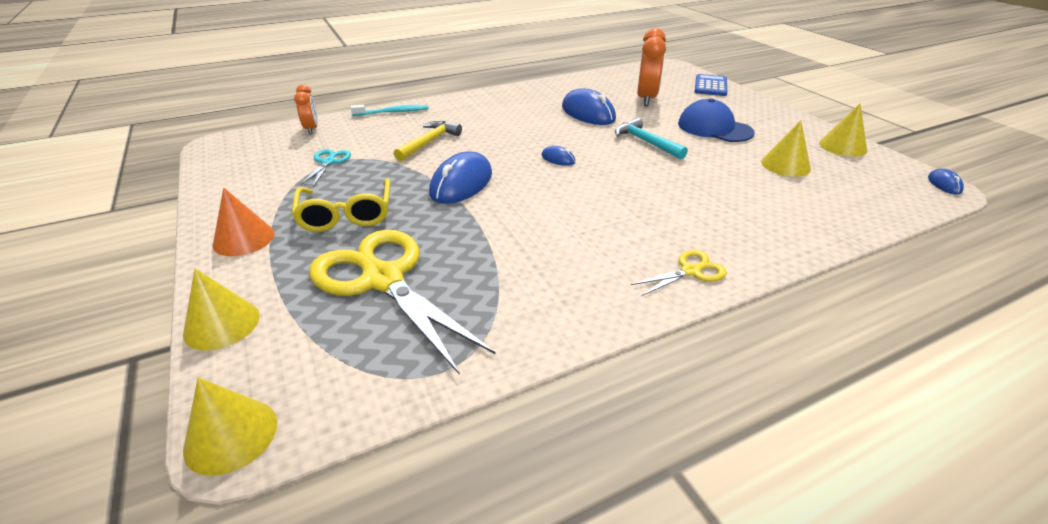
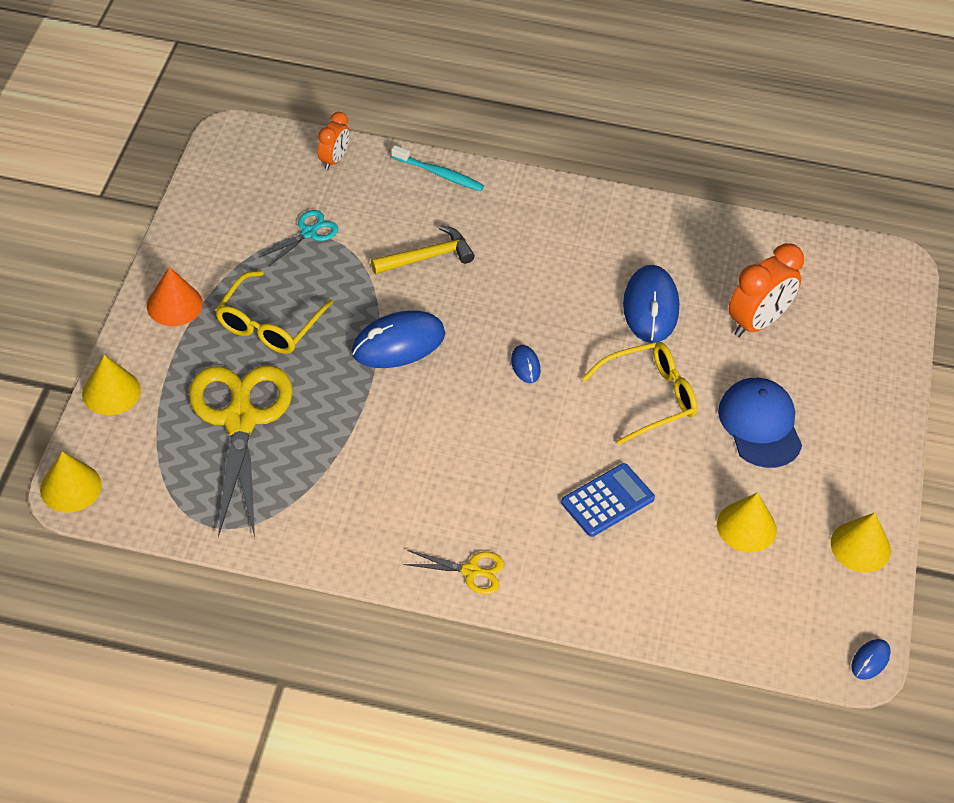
camera: 35 degrees right, 15 degrees up
(645, 142) = (649, 397): turquoise hammer -> yellow glasses
(710, 86) = (881, 347): blue calculator -> blue calculator (607, 500)

